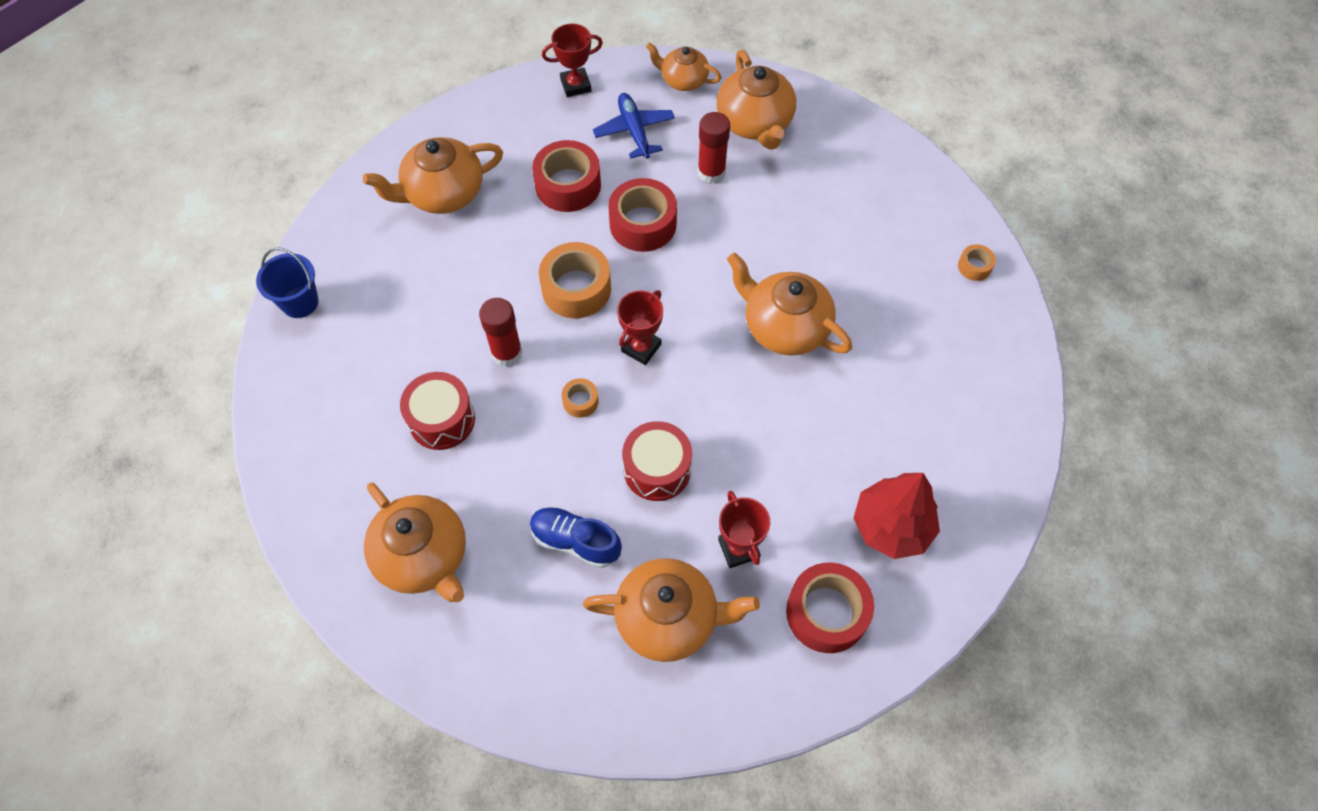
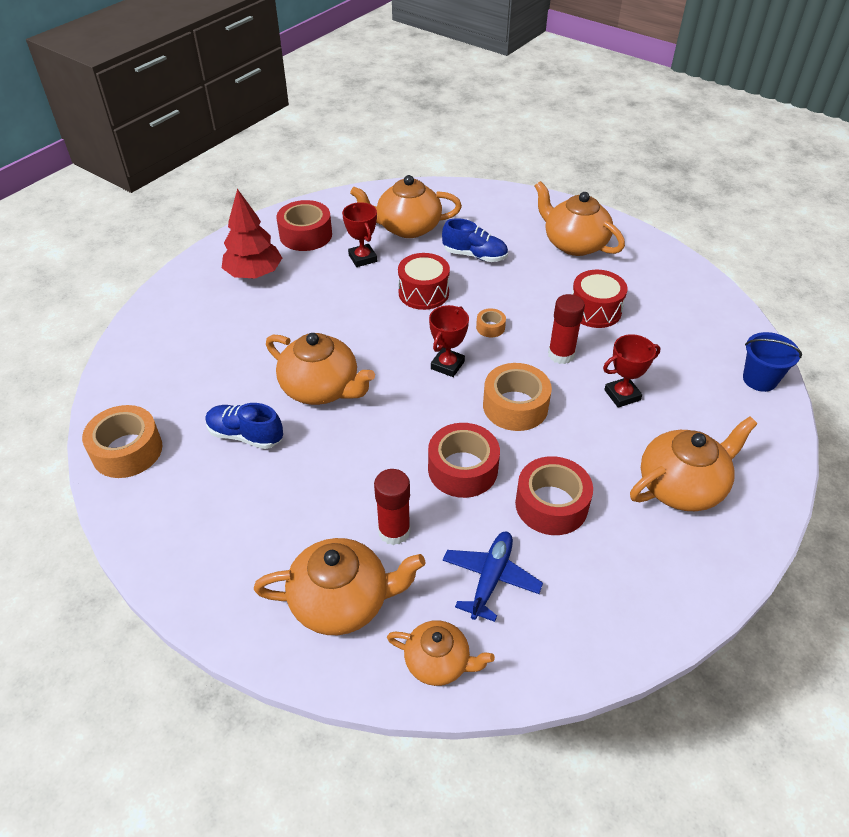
camera: 175 degrees right, 15 degrees down
(575, 85) = (580, 641): red trophy -> red trophy (622, 395)
(634, 131) = (491, 578): blue plane -> blue plane turned 135 degrees counterclockwise
(755, 123) = (342, 601): orange teapot -> orange teapot turned 105 degrees clockwise
(858, 275) = (245, 435): none -> blue shoe
(974, 266) = (127, 450): orange tape -> orange tape, size x2.06

